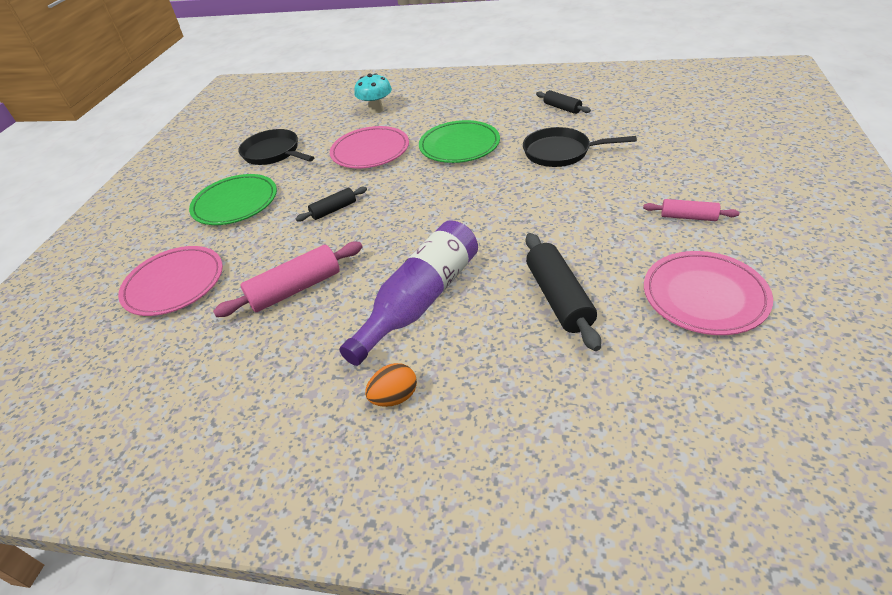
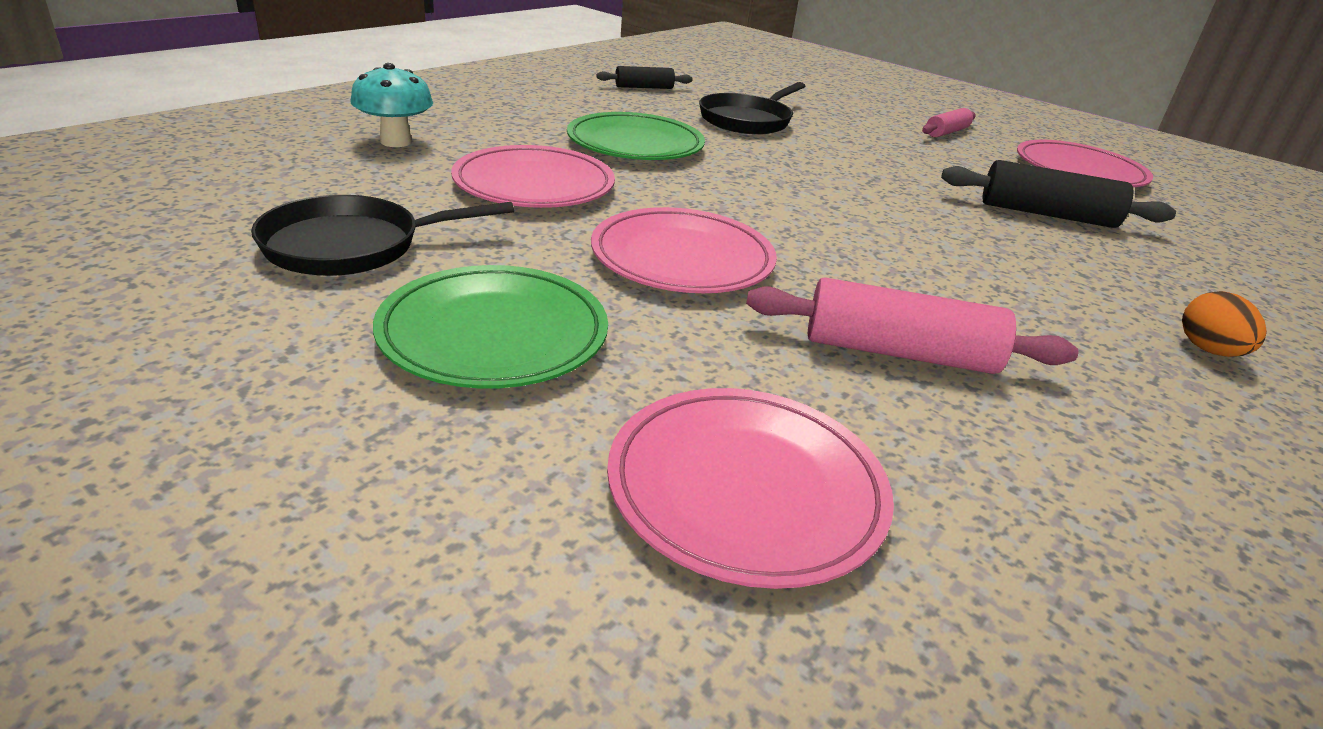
camera: 70 degrees left, 10 degrees down
(295, 289) = (899, 352): pink rolling pin -> pink rolling pin turned 75 degrees counterclockwise
(334, 210) = (682, 258): black rolling pin -> pink plate
(421, 300) = (1002, 275): purple bottle -> none

